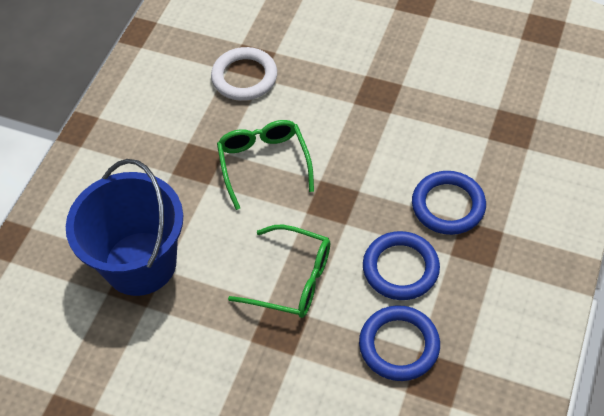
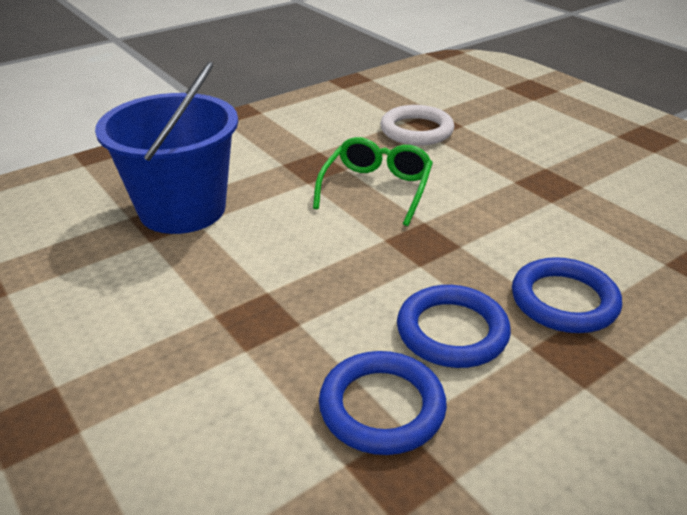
camera: 30 degrees right, 20 degrees down
(292, 279) = (313, 284): green glasses -> none

